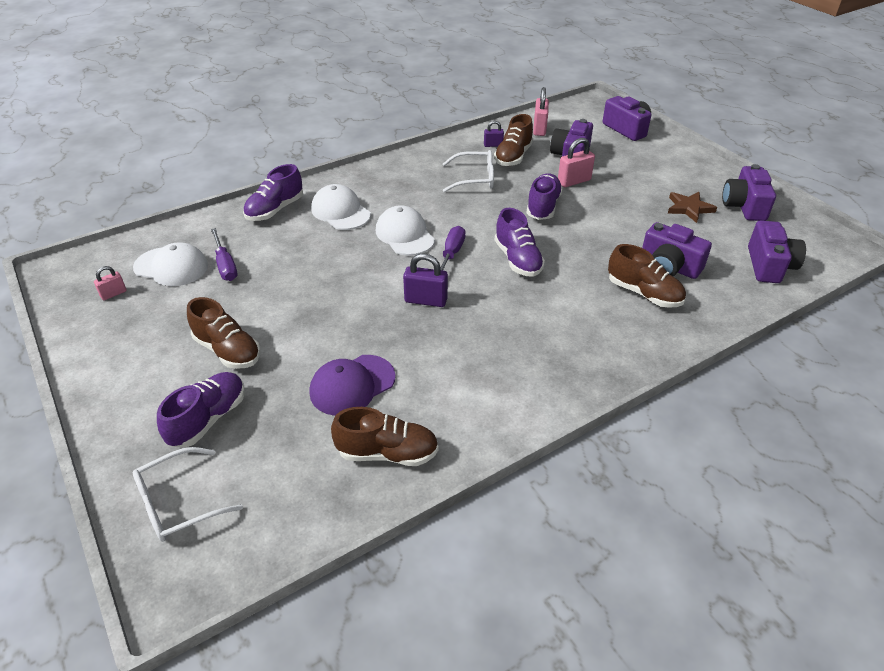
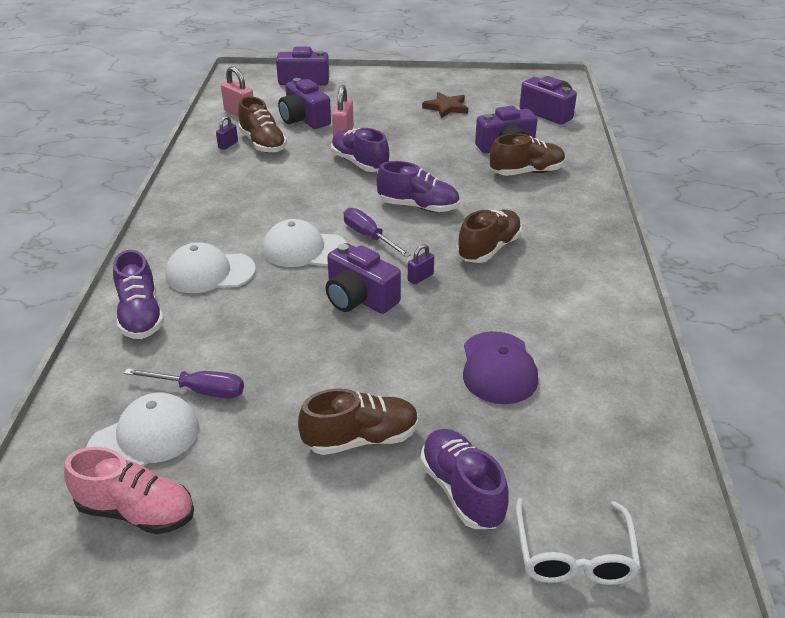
camera: 55 degrees left, 5 degrees down
(113, 294) = (136, 511): pink padlock -> pink shoe
(387, 453) = (606, 380): brown shoe -> brown shoe (489, 249)
(426, 300) = (420, 277): purple padlock -> purple padlock, size x0.60
(475, 178) = (268, 176): white glasses -> none
(744, 206) = (471, 88): purple camera -> purple camera (359, 298)

